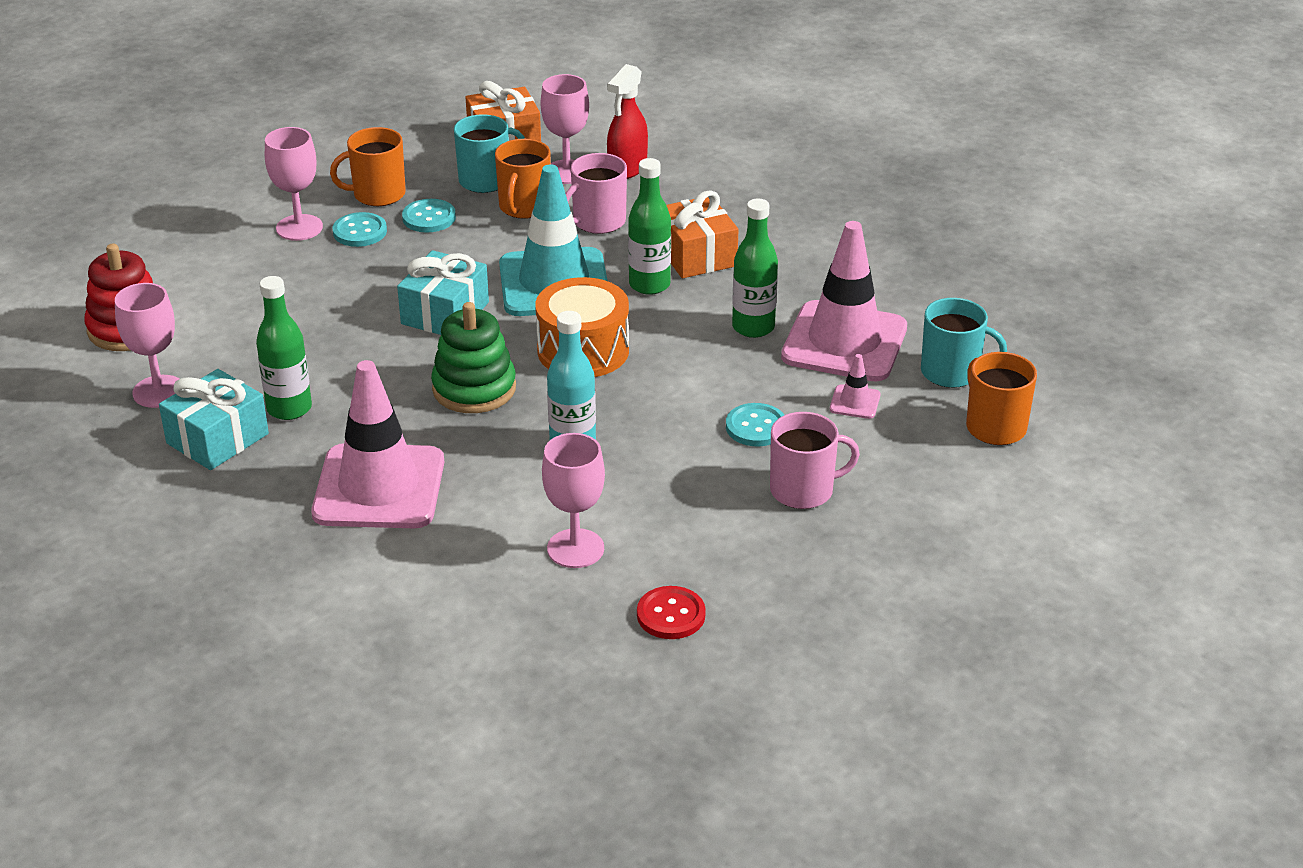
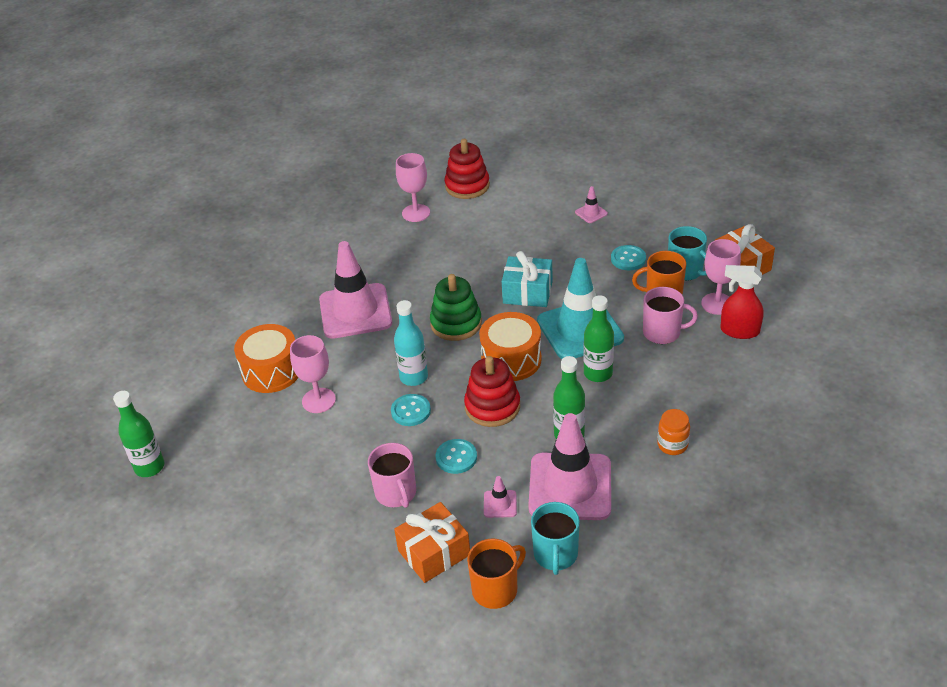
camera: 80 degrees right, 5 degrees up
(217, 438) = (382, 244): turquoise gift -> none
(289, 408) = (415, 260): green bottle -> green bottle (149, 467)
(299, 228) = (591, 213): pink goblet -> pink traffic cone
(360, 232) = (598, 236): turquoise button -> turquoise button (411, 411)
(377, 194) = (643, 232): orange mug -> none
(476, 597) = (271, 371): none -> orange drum
(598, 221) = (662, 332): pink mug -> pink mug turned 150 degrees clockwise
(671, 381) = (492, 407): none -> red stacking toy
(671, 615) = (268, 453): red button -> none
(696, 255) = (645, 389): orange gift -> orange gift (434, 553)
(803, 255) = (672, 445): none -> orange jar

